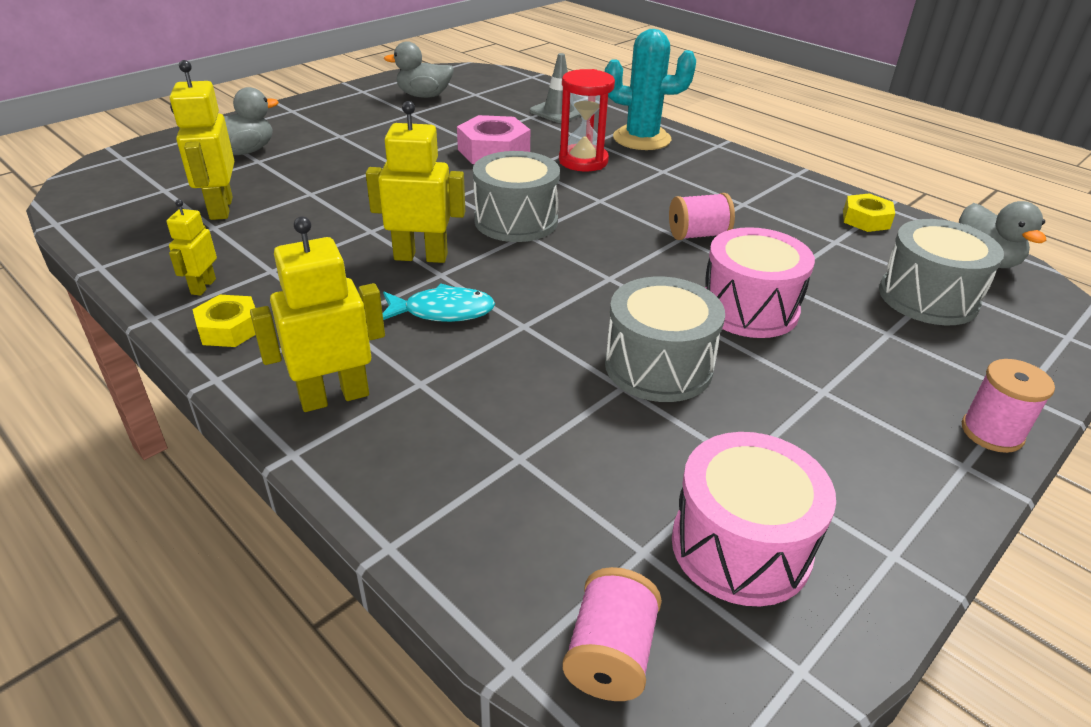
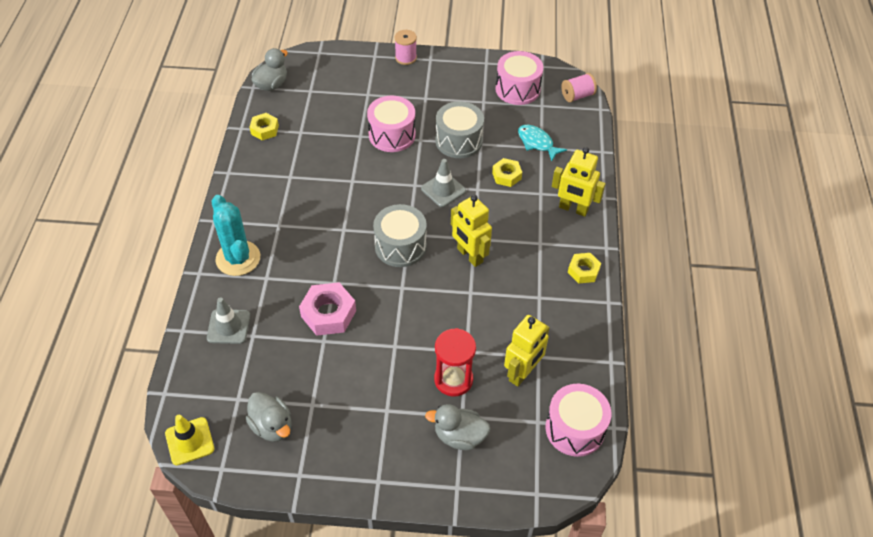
camera: 130 degrees left, 15 degrees up
(110, 203) = (575, 429): none -> pink drum
(203, 286) = (575, 308): yellow robot -> none
(443, 311) = (497, 218): turquoise fish -> turquoise fish (537, 143)
(470, 72) = (189, 441): none -> yellow traffic cone
(510, 370) = (506, 175): none -> yellow nut
(566, 295) = (443, 190): none -> grey traffic cone
(583, 161) = (300, 264): red hourglass -> red hourglass (453, 379)
(697, 235) = (343, 177): pink spool -> none
(928, 297) = (326, 92): grey drum -> none

